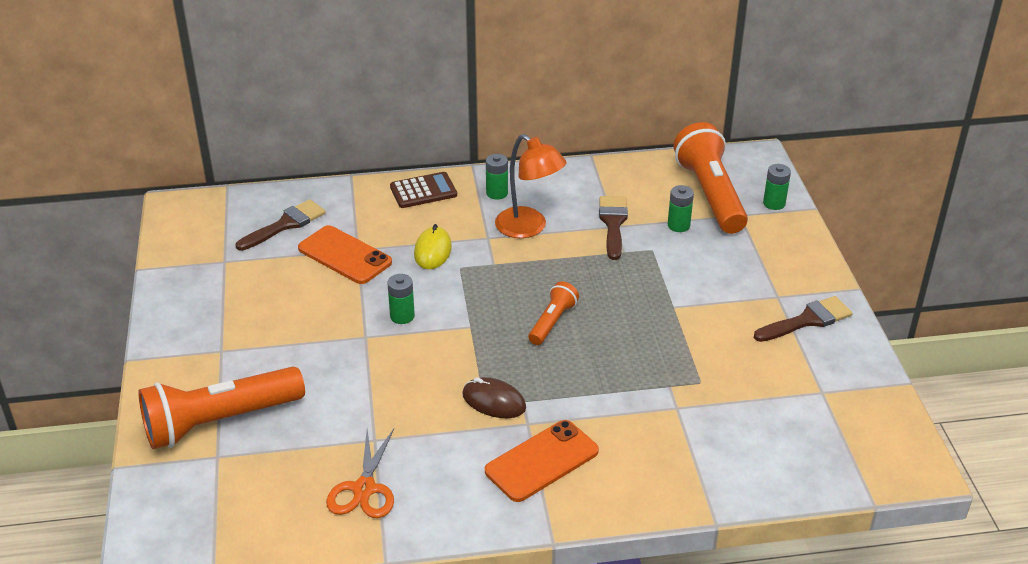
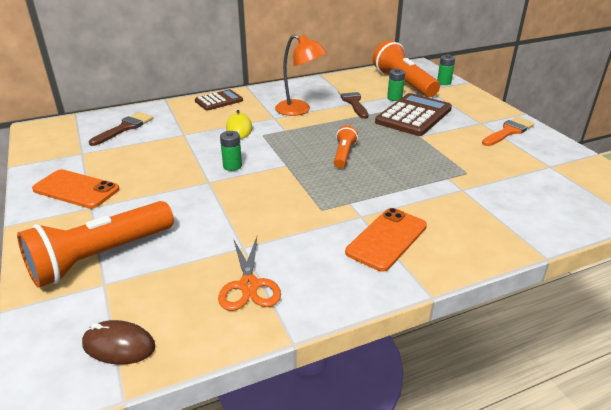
camera: 15 degrees left, 5 degrees down
(344, 255) = (175, 139): orange phone -> orange phone (76, 189)
(494, 401) = (327, 206): brown mouse -> brown mouse (119, 345)
(497, 193) = (269, 96): green battery -> none
(687, 266) = (413, 116): none -> brown calculator
(807, 320) = (508, 131): brown brush -> orange brush

